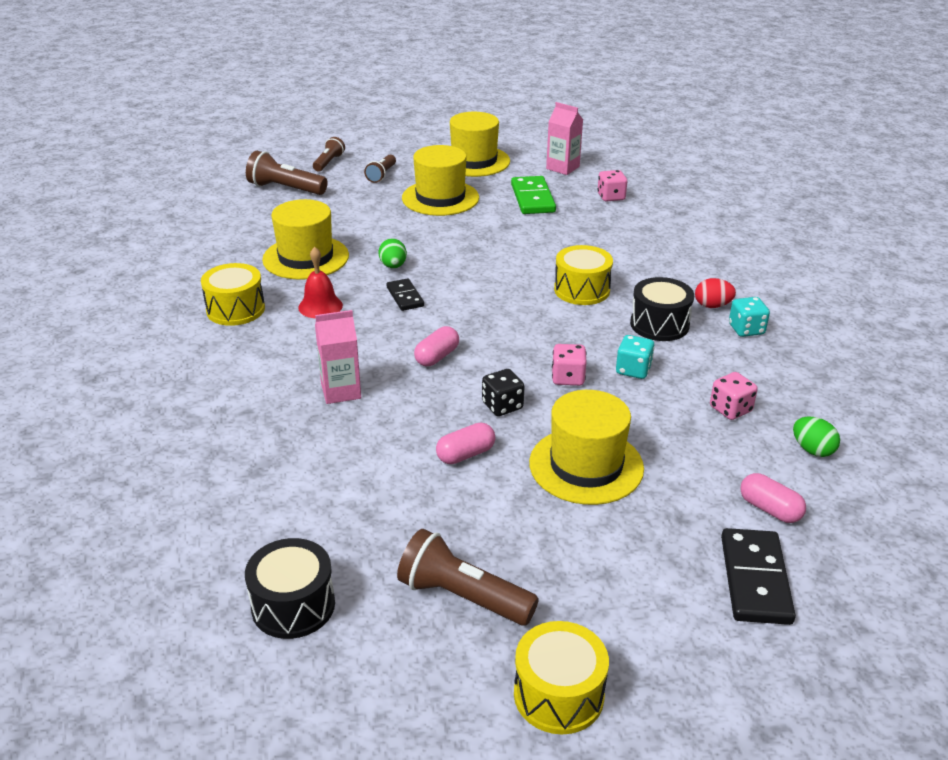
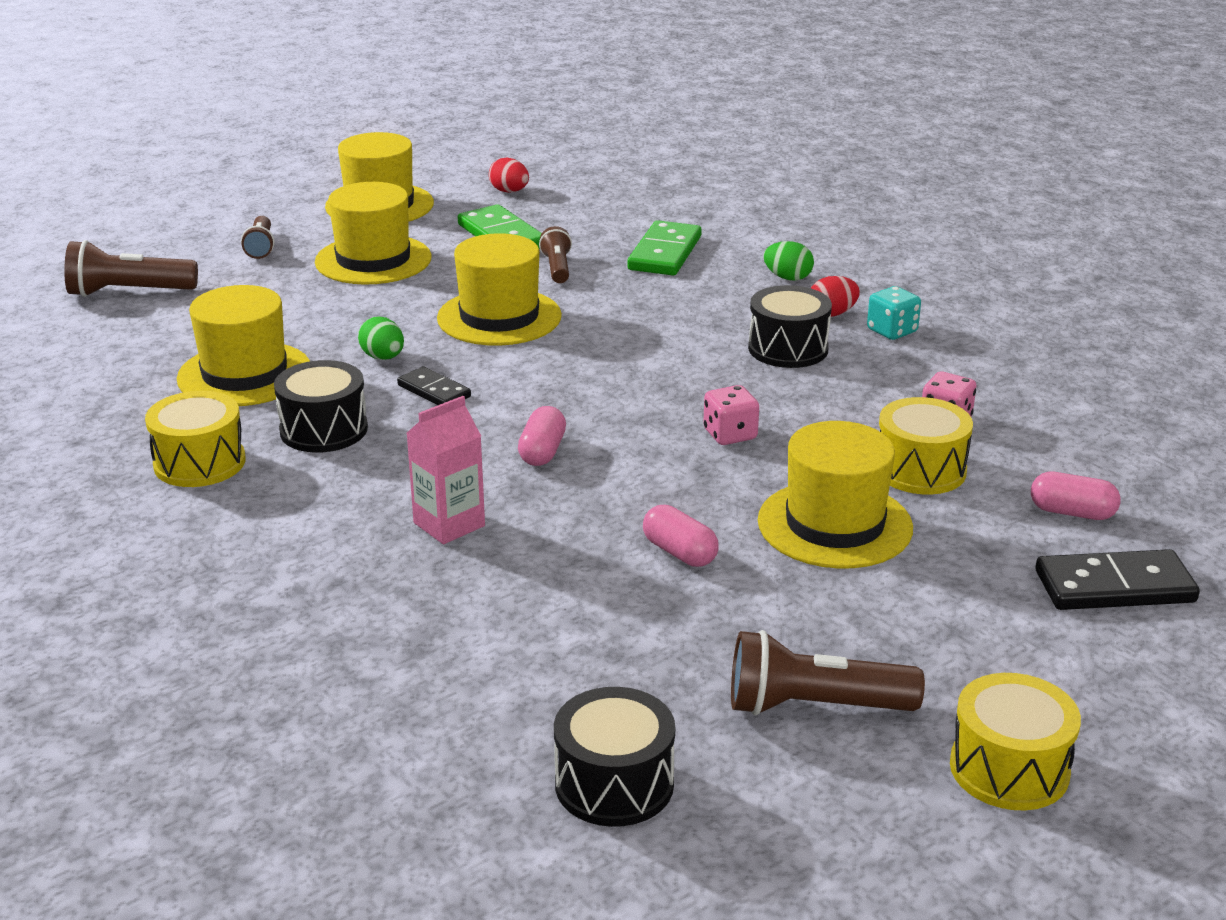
camera: 25 degrees left, 5 degrees down
(320, 306) = (324, 430): red bell -> black drum
(329, 162) = (164, 245): brown flashlight -> brown flashlight (557, 268)
(465, 454) = (679, 553): pink capsule -> pink capsule turned 75 degrees counterclockwise
(485, 255) = (499, 317): none -> yellow hat
(502, 406) = (677, 486): black dice -> none
(562, 168) = (509, 191): pink carton -> red egg
(582, 290) = (660, 331): yellow drum -> yellow drum (920, 470)
(611, 197) = (603, 215): pink dice -> none
(630, 233) = (664, 253): none -> green domino
(633, 370) = (800, 406): turquoise dice -> none
(755, 579) = (1114, 587): black domino -> black domino turned 75 degrees counterclockwise
(812, 450) = (1066, 440): green egg -> green egg (788, 278)

